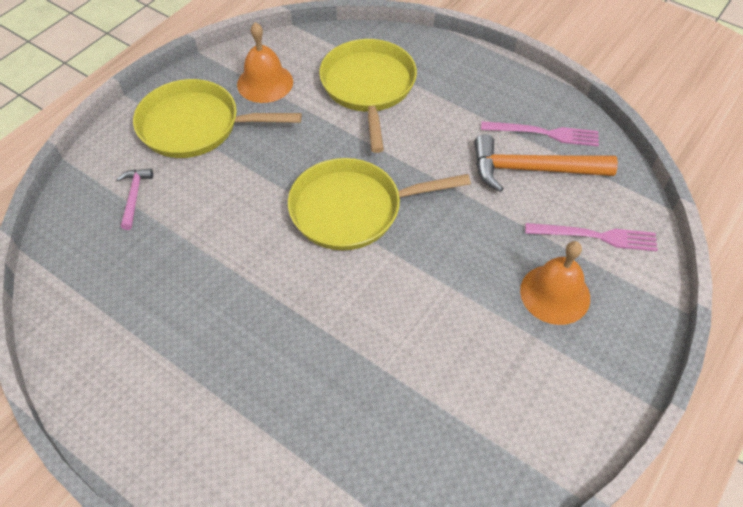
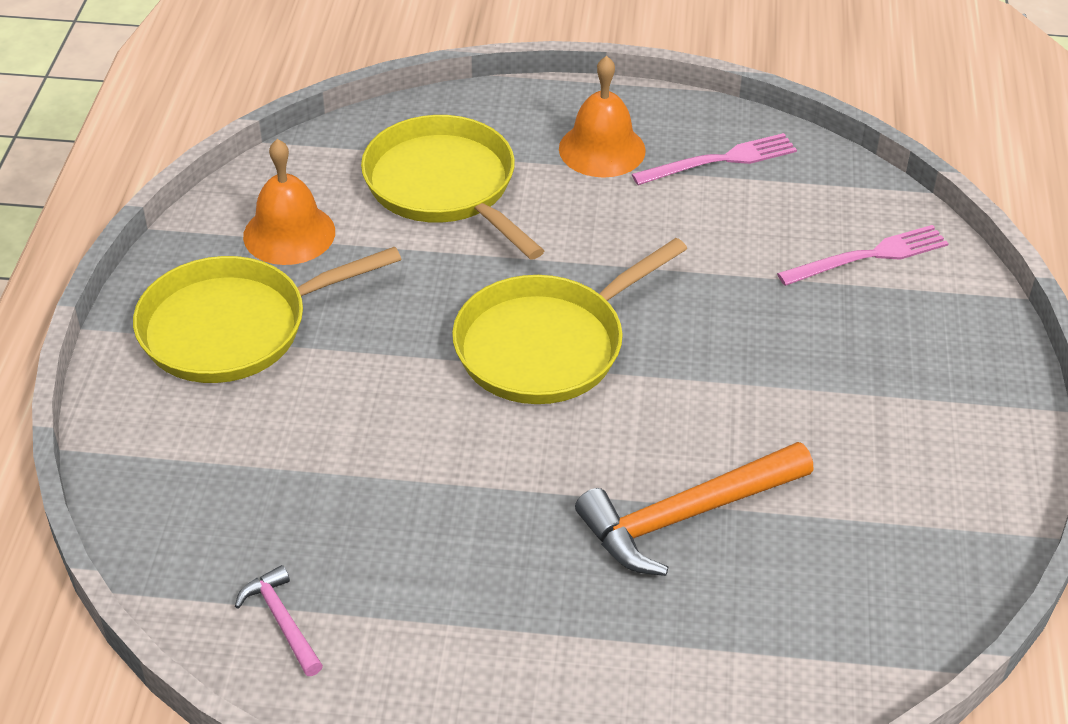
camera: 30 degrees left, 10 degrees down
(134, 196) = (222, 453): pink hammer -> pink hammer (282, 621)
(532, 170) = (738, 209): orange hammer -> orange hammer (686, 516)
(555, 294) = (869, 339): orange bell -> orange bell (602, 149)

